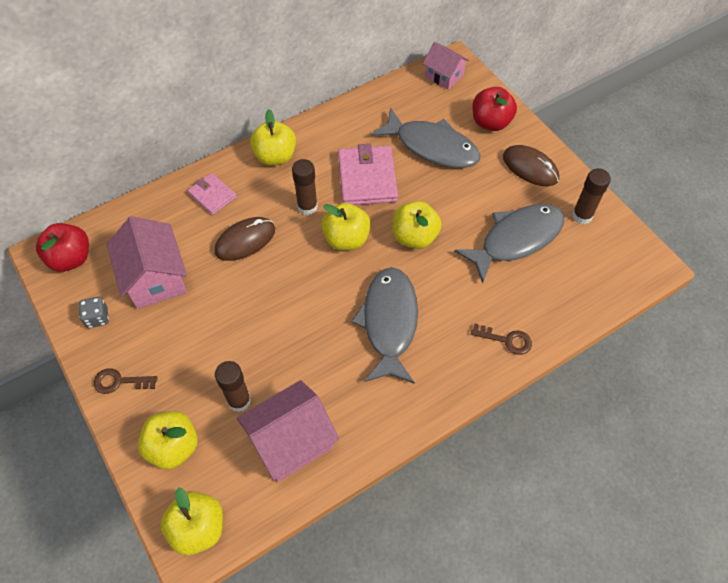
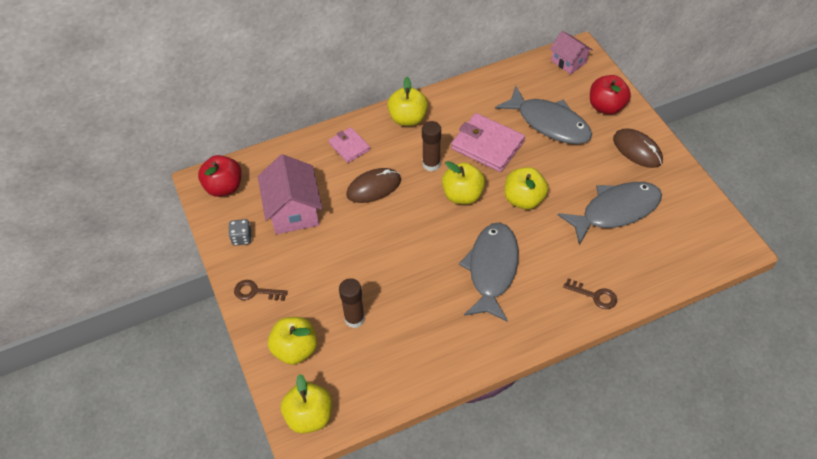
camera: 10 degrees right, 5 degrees down
(291, 441) = (395, 357): pink house -> none
(367, 178) = (487, 145): pink wallet -> pink wallet turned 60 degrees counterclockwise
(582, 216) = (679, 196): brown glue stick -> none

